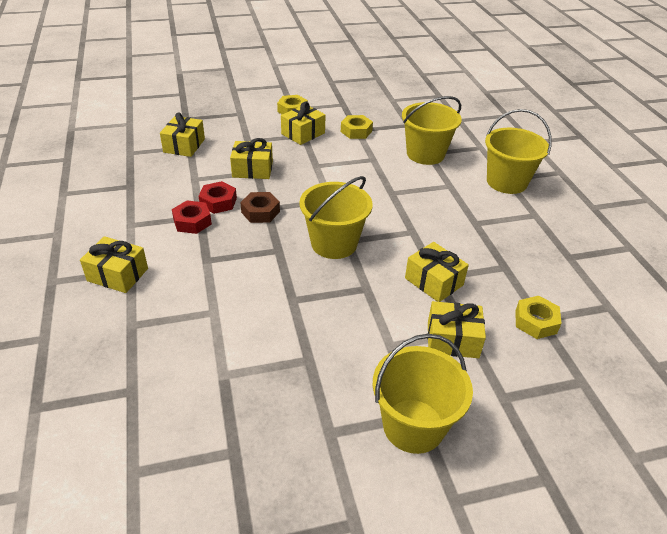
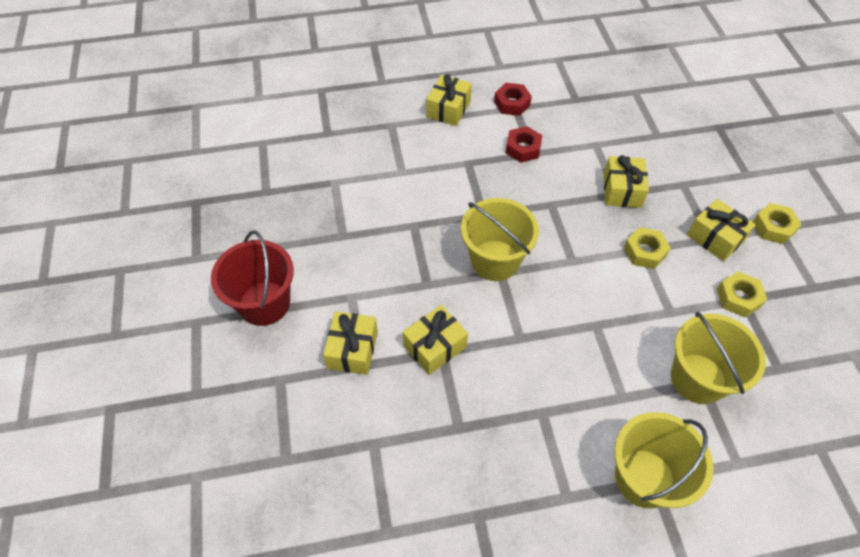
camera: 95 degrees right, 15 degrees up
(184, 145) = (658, 130): yellow gift -> none
(218, 202) = (557, 165): red nut -> red nut (512, 103)
(260, 212) = (543, 199): brown nut -> none
(413, 426) = (264, 303): yellow bucket -> red bucket
(535, 322) = (369, 437): yellow nut -> yellow nut (645, 251)

